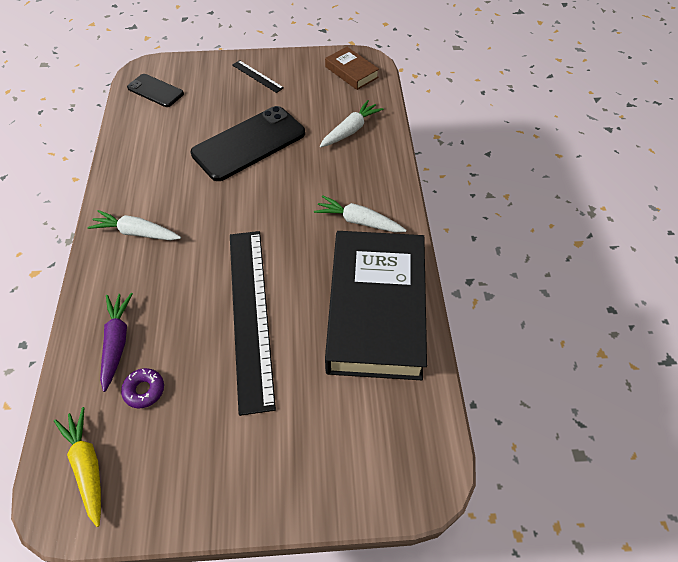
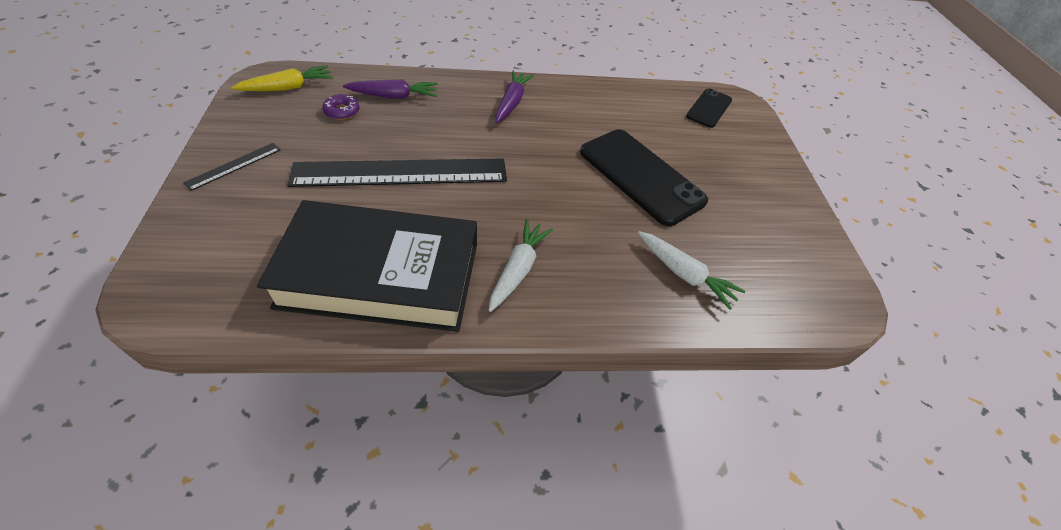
camera: 85 degrees right, 5 degrees down
(137, 232) = (511, 102): white carrot -> purple carrot
(257, 76) = (762, 185): black ruler -> black ruler (234, 166)
(351, 72) = (811, 285): brown book -> none

